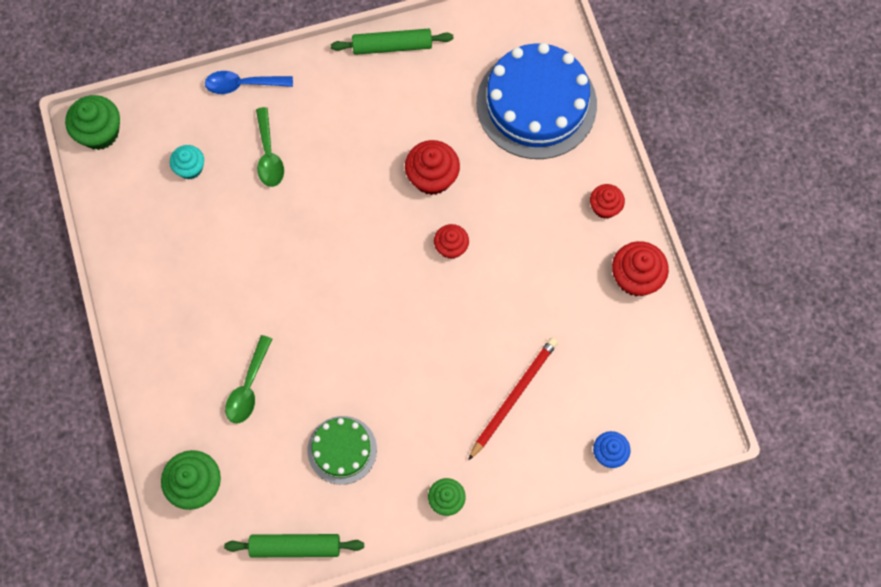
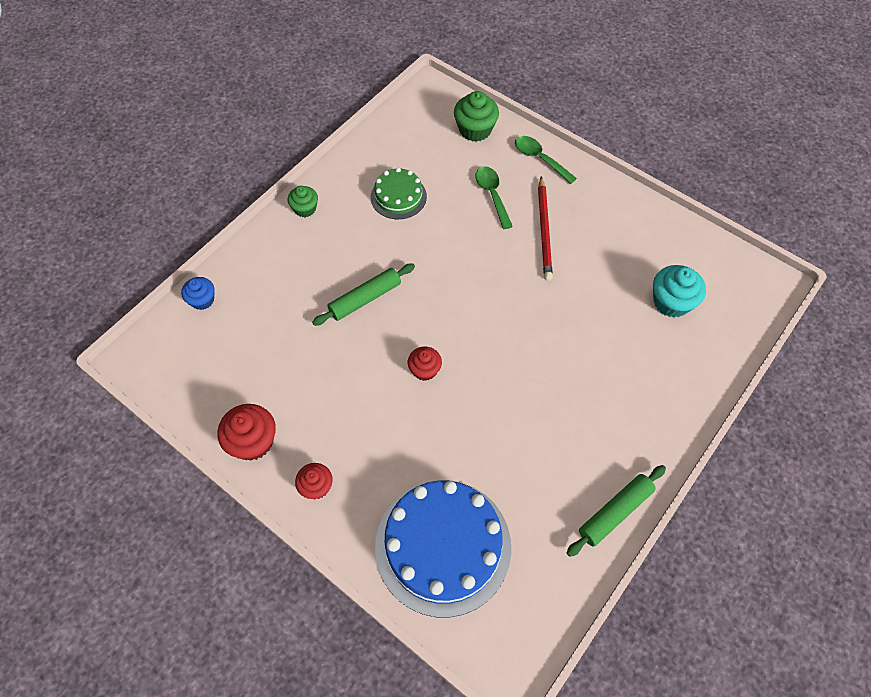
camera: 145 degrees right, 10 degrees down
(99, 132) = (760, 285): green cupcake -> none
(190, 168) = (671, 302): turquoise cupcake -> turquoise cupcake, size x1.58
(242, 85) = (700, 390): blue spoon -> none
(269, 155) = (625, 349): green spoon -> green spoon (539, 159)
(295, 546) = (385, 134): green rolling pin -> green rolling pin (365, 299)
(432, 177) = (483, 416): red cupcake -> none
(513, 397) = (299, 294): red pencil -> red pencil (544, 230)

